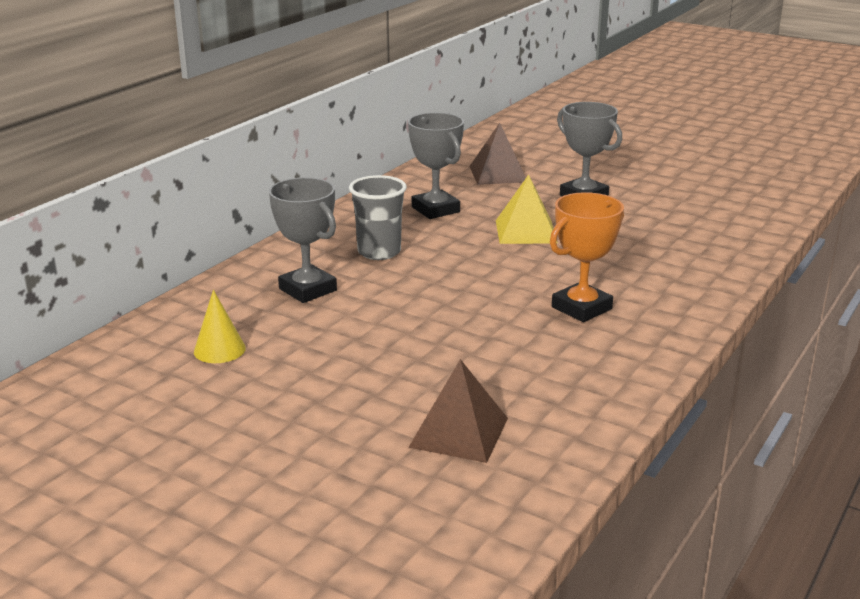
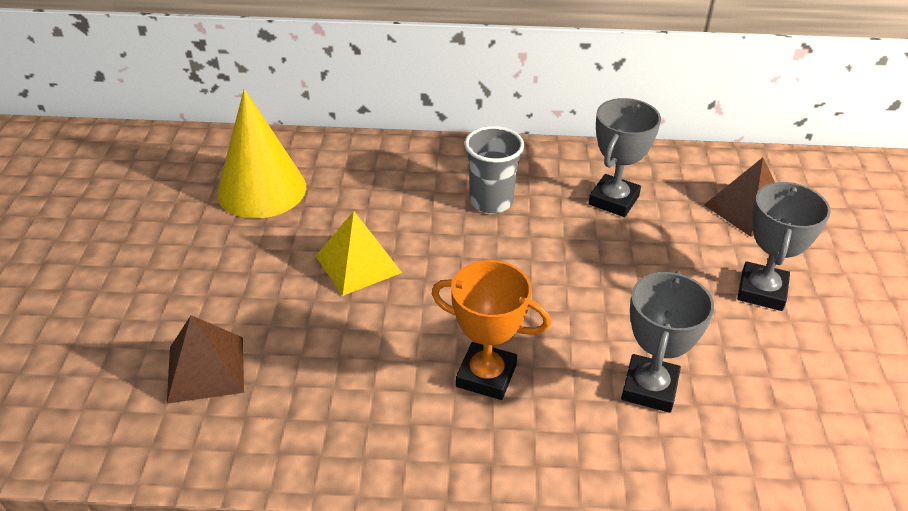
camera: 60 degrees right, 15 degrees up
(219, 350) = (262, 189): yellow cone -> yellow cone, size x2.05
(307, 290) = (388, 191): grey trophy -> grey trophy (649, 388)
(525, 231) = (625, 277): yellow pyramid -> yellow pyramid (358, 264)

